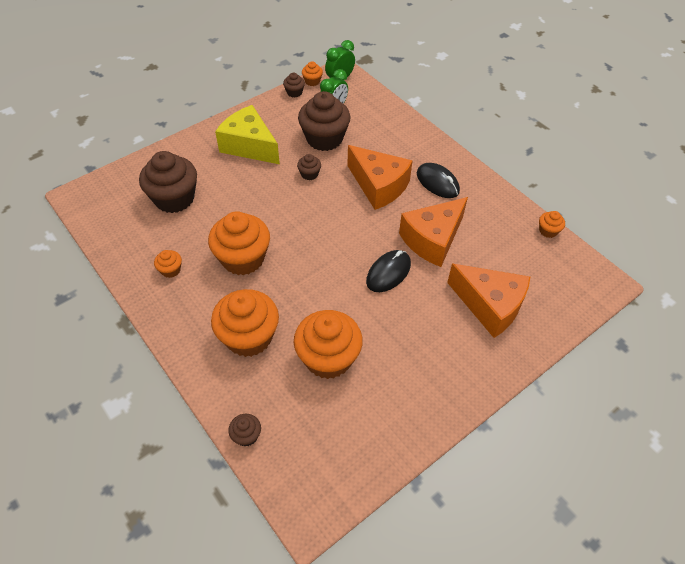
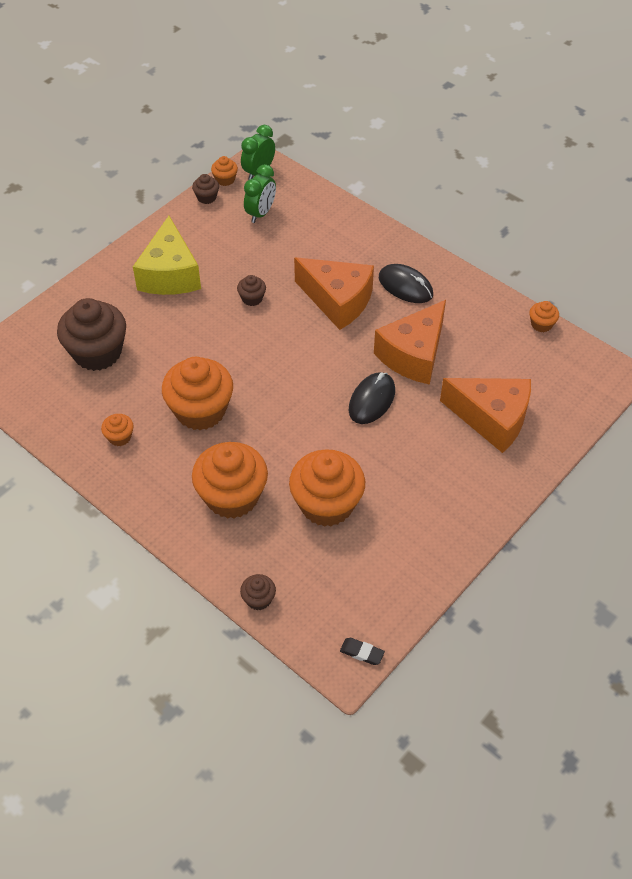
camera: 10 degrees left, 0 degrees up
(249, 146) = (170, 274): yellow cheese -> yellow cheese turned 120 degrees counterclockwise
(324, 138) = (259, 251): brown cupcake -> none
(326, 506) = (362, 652): none -> black eraser

